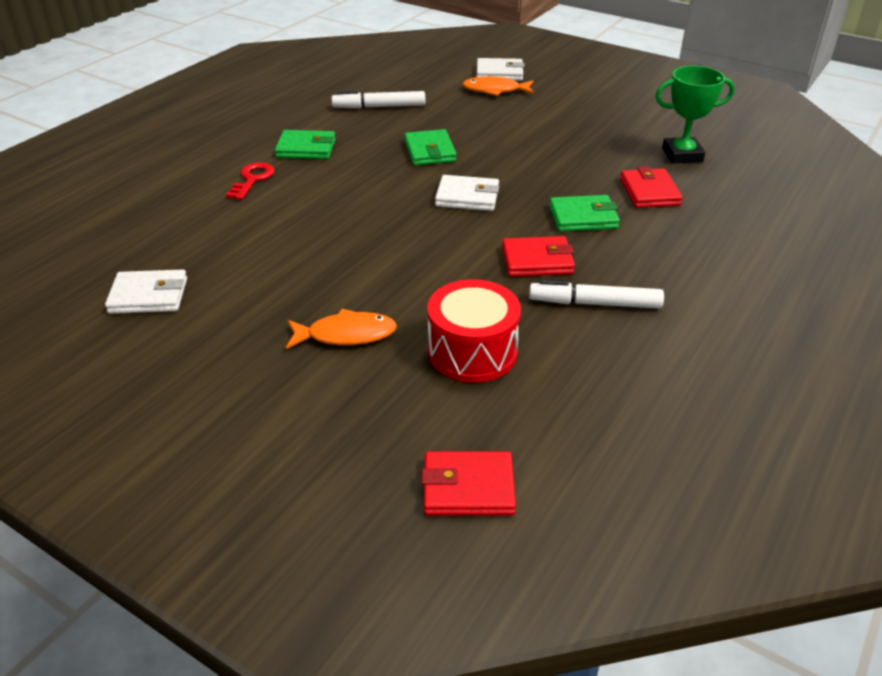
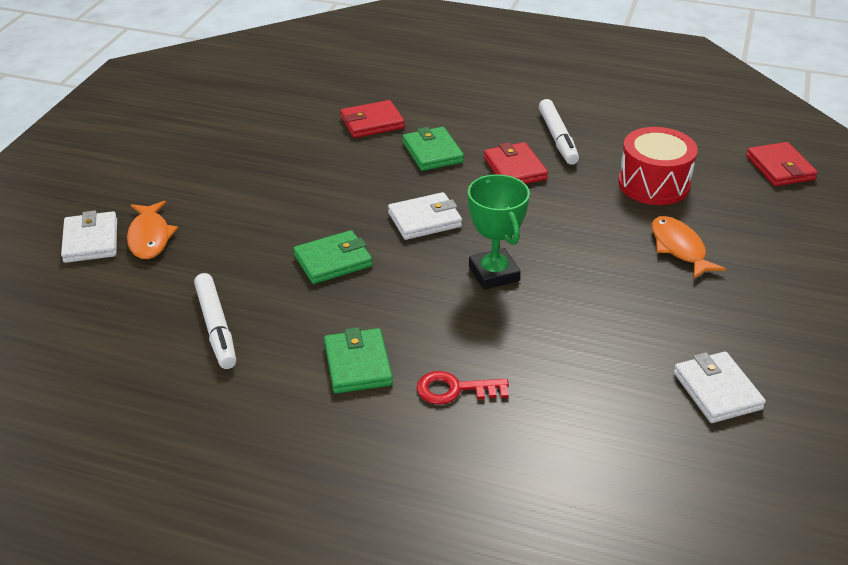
camera: 105 degrees left, 0 degrees up
(467, 197) = (424, 220): white wallet -> white wallet turned 75 degrees clockwise
(682, 155) = (292, 109): green trophy -> green trophy (493, 274)

